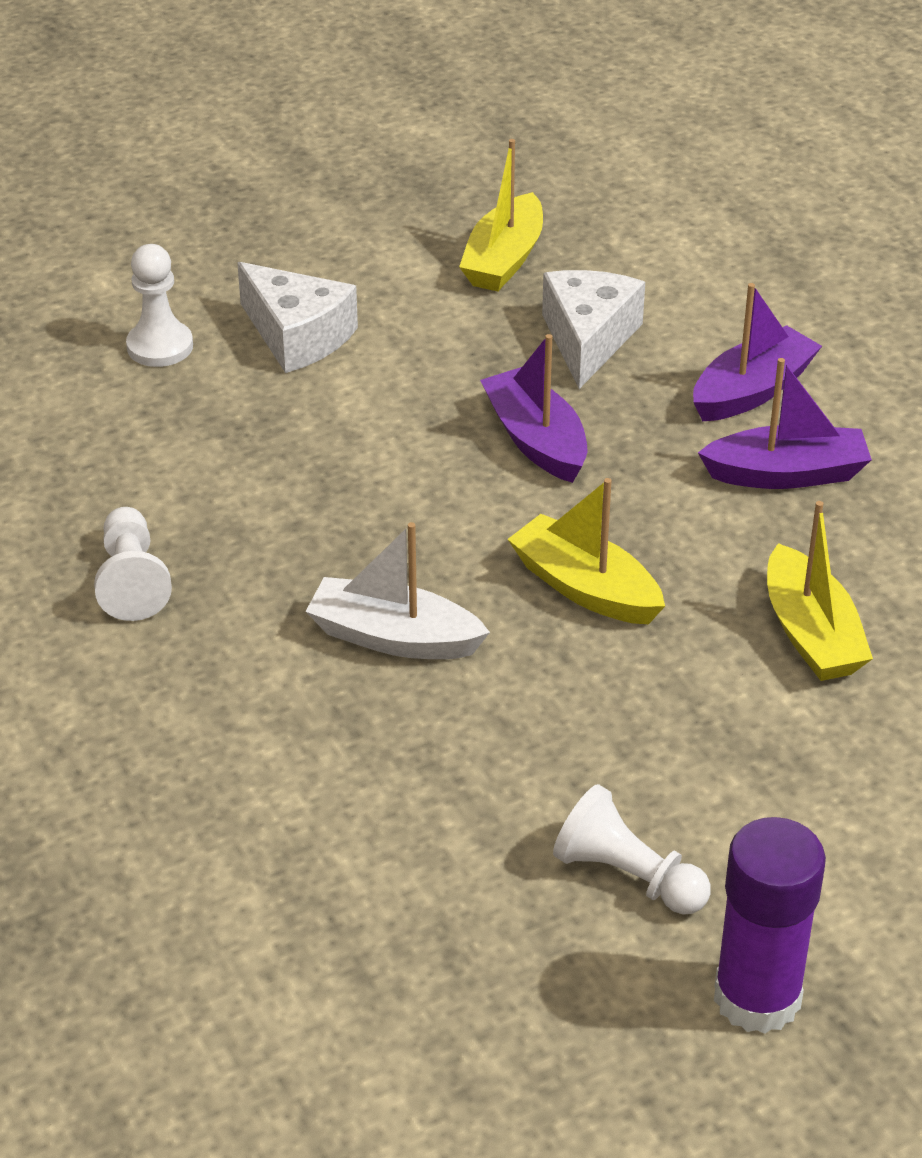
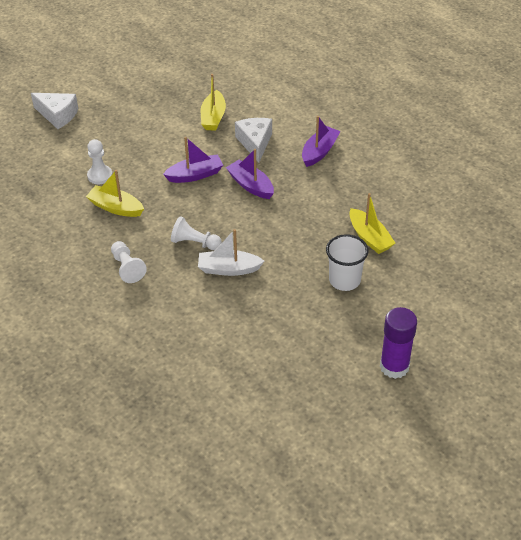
camera: 15 degrees left, 5 degrees up
(297, 336) = (149, 162): white cheese -> white cheese (57, 115)
(585, 588) = (288, 237): yellow boat -> yellow boat (116, 207)
(627, 876) = (338, 335): white pawn -> white pawn (195, 243)
(699, 731) = (344, 280): none -> white cup
(787, 474) = (342, 181): purple boat -> purple boat (195, 175)

